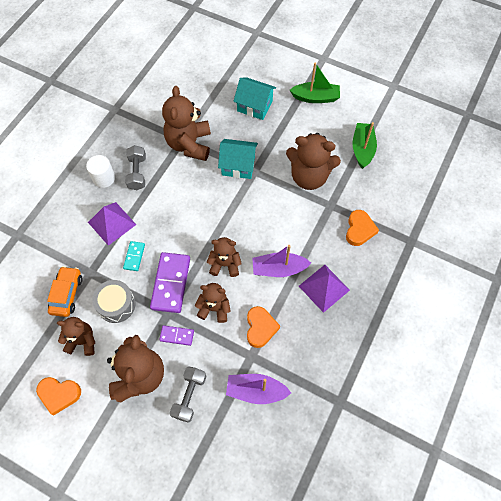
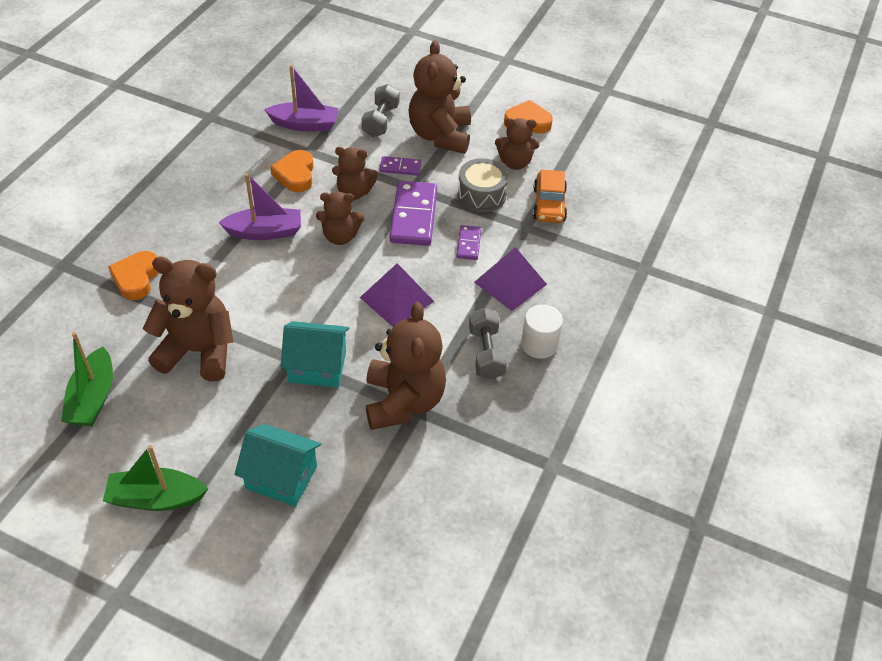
camera: 175 degrees right, 15 degrees down
(134, 256) = (469, 244): turquoise domino -> purple domino
(324, 288) = (205, 213): purple pyramid -> purple pyramid (397, 299)

